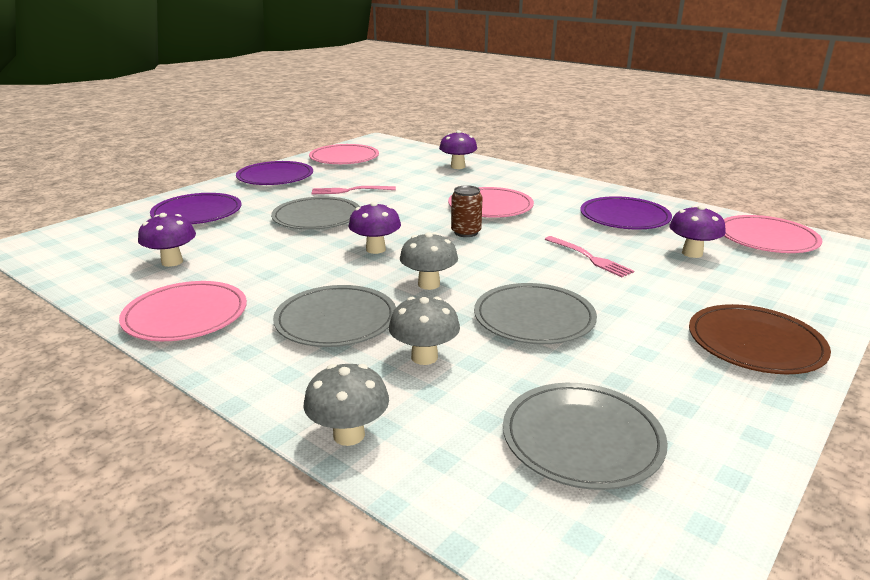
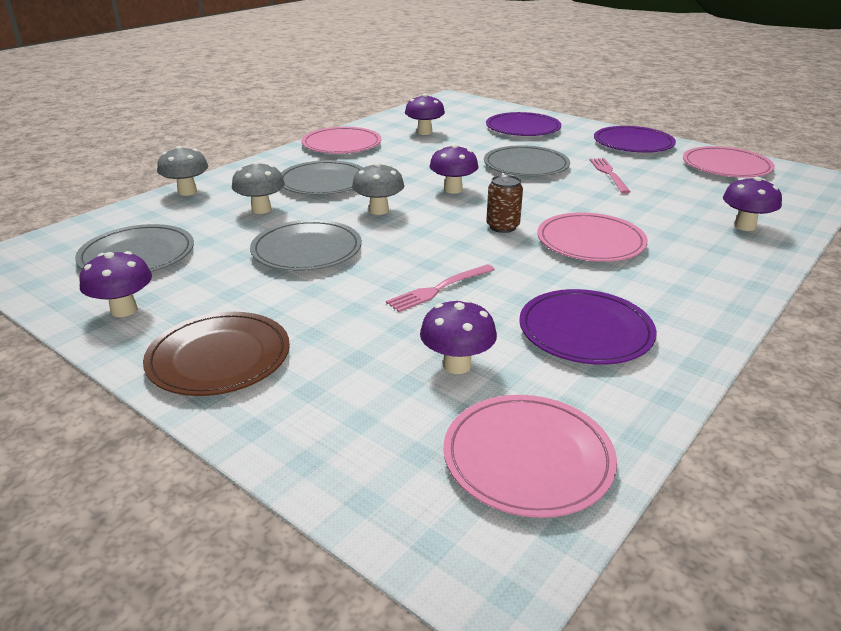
camera: 90 degrees right, 5 degrees up
(717, 417) = (124, 310): none -> purple mushroom

